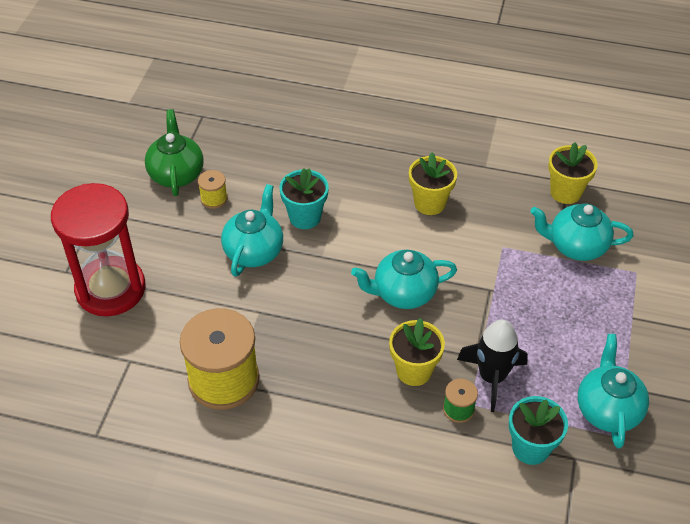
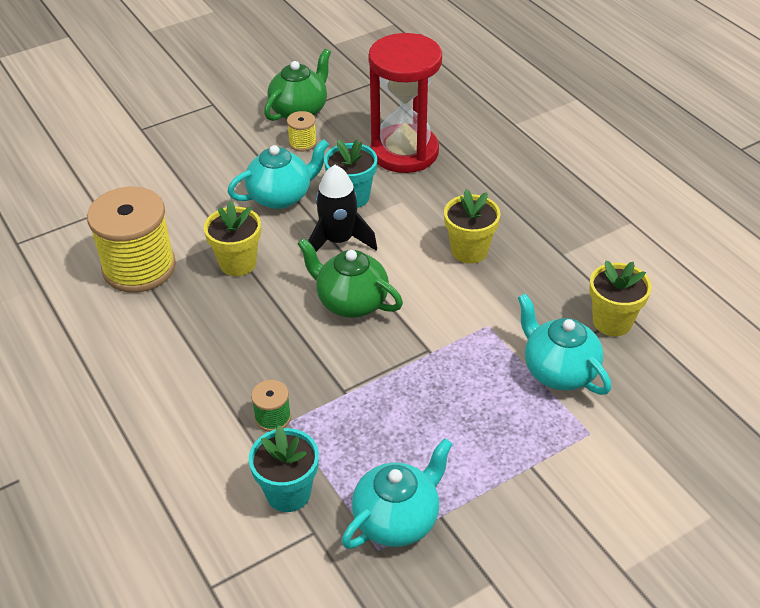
camera: 45 degrees right, 5 degrees down
(110, 289) = (152, 158): red hourglass -> red hourglass (404, 152)
(403, 293) = (351, 302): turquoise teapot -> green teapot
(414, 371) = (279, 363): yellow flower pot -> yellow flower pot (238, 263)
(492, 377) = (333, 415): black rocket -> black rocket (338, 241)

